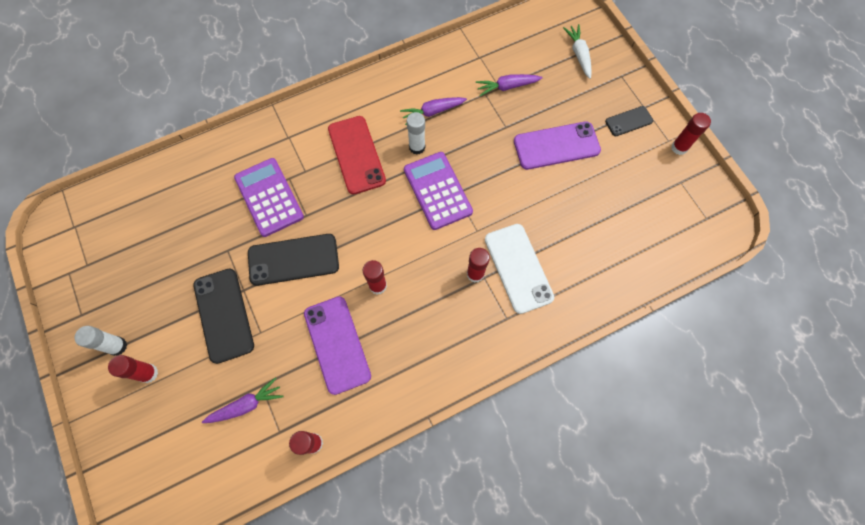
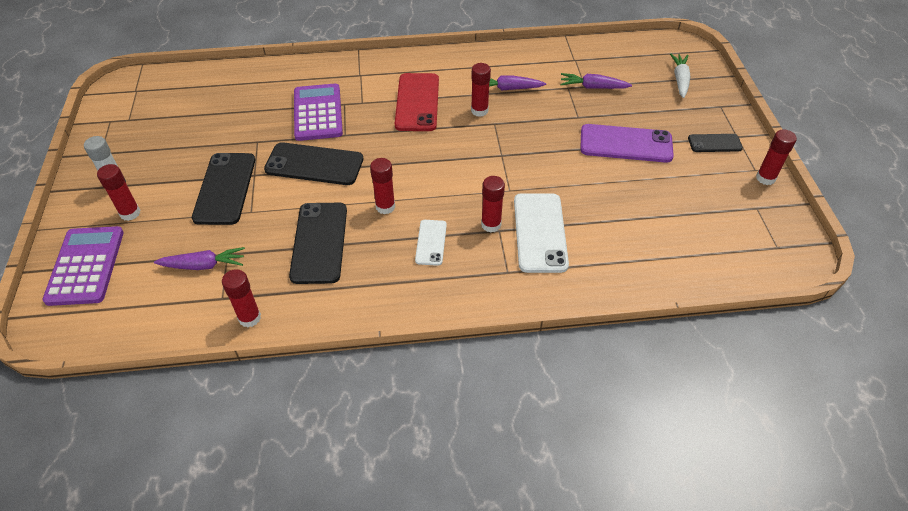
camera: 20 degrees right, 20 degrees down
(337, 344) = (319, 242): purple phone -> black phone
(417, 147) = (479, 111): white glue stick -> red glue stick
(432, 310) = (431, 242): none -> white phone
(437, 191) = (484, 148): purple calculator -> purple calculator (86, 266)

